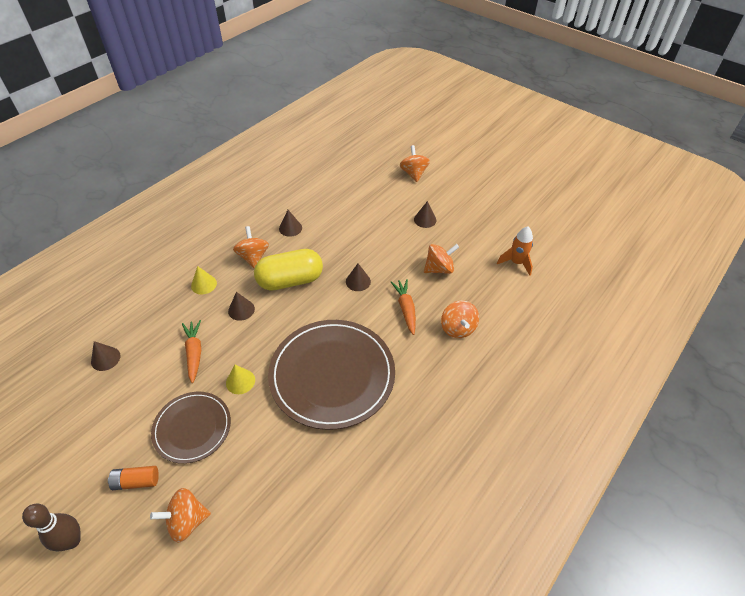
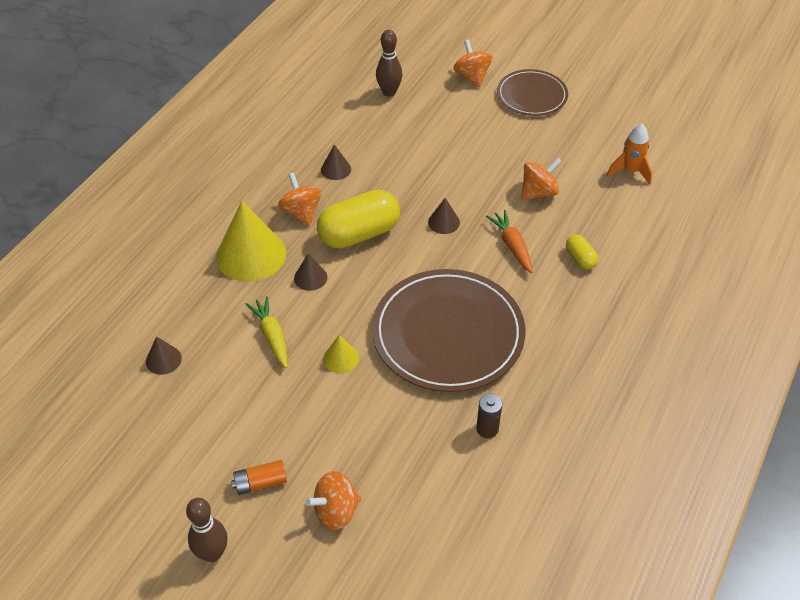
camera: 10 degrees left, 0 degrees up
(192, 428) = (303, 417): brown plate -> brown plate (532, 95)
(194, 353) = (272, 336): orange carrot -> yellow carrot
(204, 284) = (251, 255): yellow cone -> yellow cone, size x2.14
(338, 467) = (487, 429): none -> brown battery
(349, 177) = (389, 92): none -> brown bowling pin
(425, 220) = (504, 134): brown cone -> none
(457, 328) = (580, 258): orange spinning top -> yellow capsule

